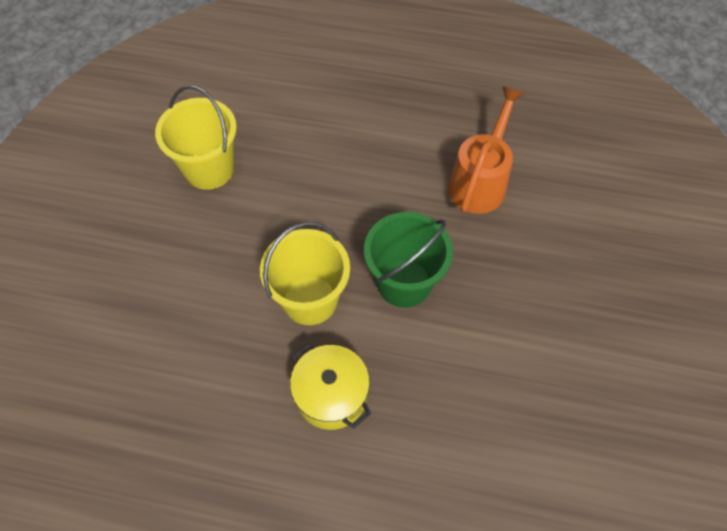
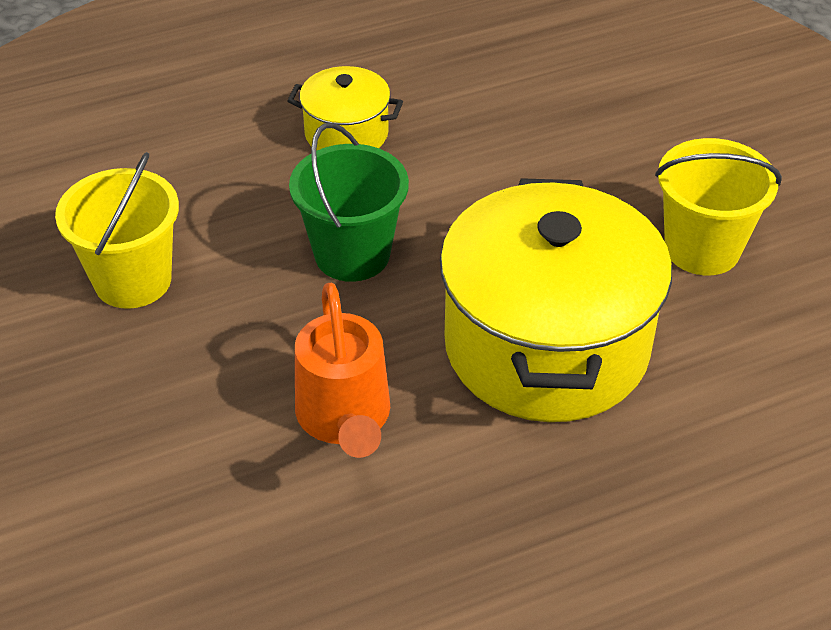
camera: 145 degrees right, 15 degrees down
(310, 300) = (443, 190): yellow bucket -> yellow bucket (133, 280)
(347, 162) = (546, 346): none -> yellow pot

